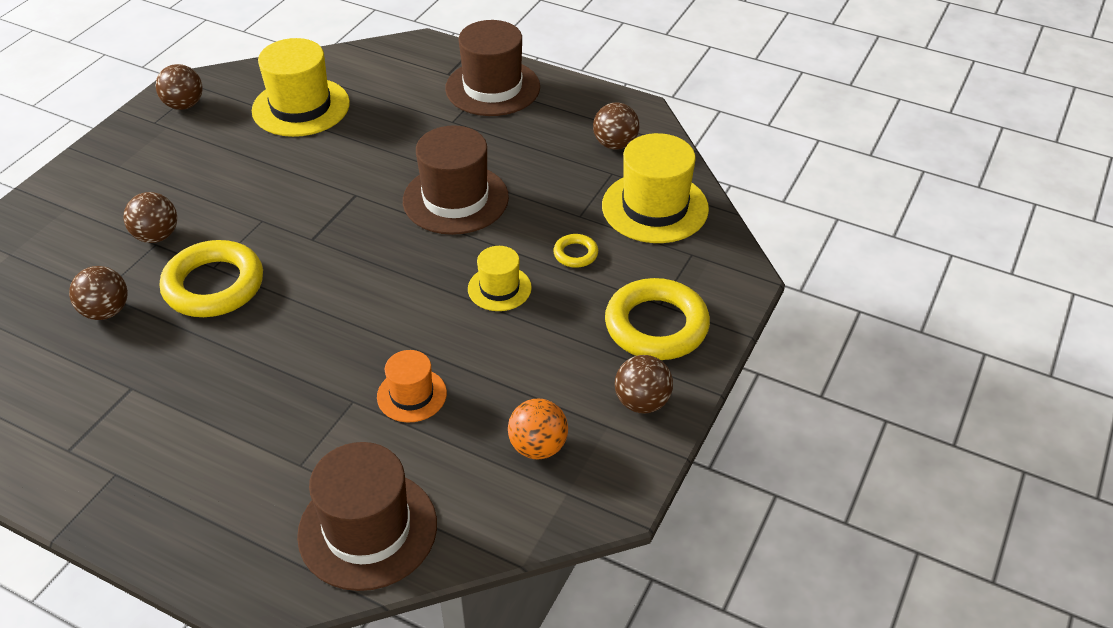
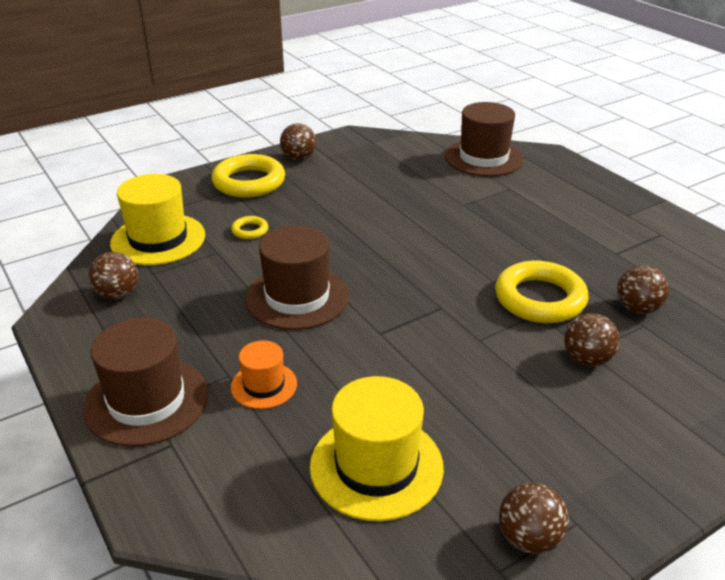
camera: 150 degrees left, 10 degrees down
(411, 395) = (425, 196): orange hat -> orange hat (264, 385)
(499, 288) = (323, 228): yellow hat -> none
(538, 447) = (371, 159): orange ball -> none

